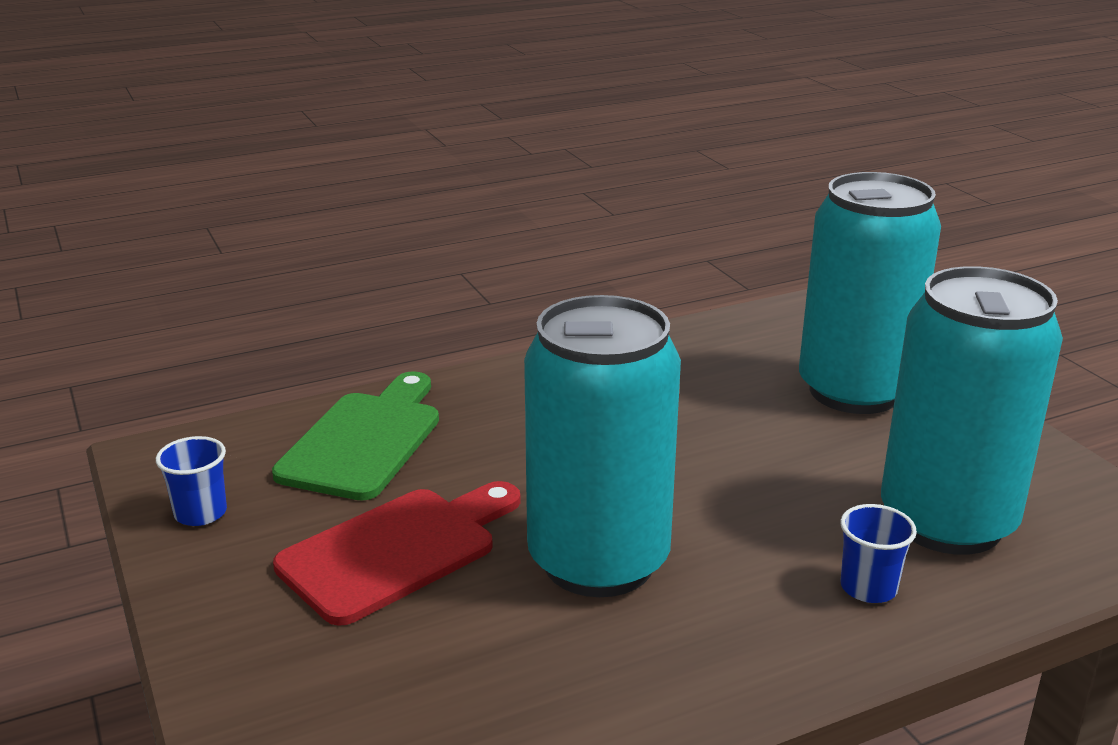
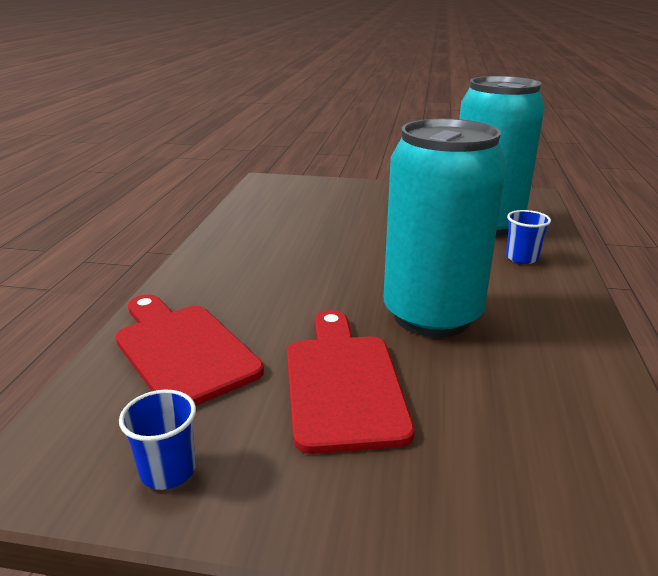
camera: 55 degrees left, 0 degrees up
(365, 440) = (182, 350): green cutting board -> red cutting board
(854, 391) = (354, 201): turquoise can -> none

